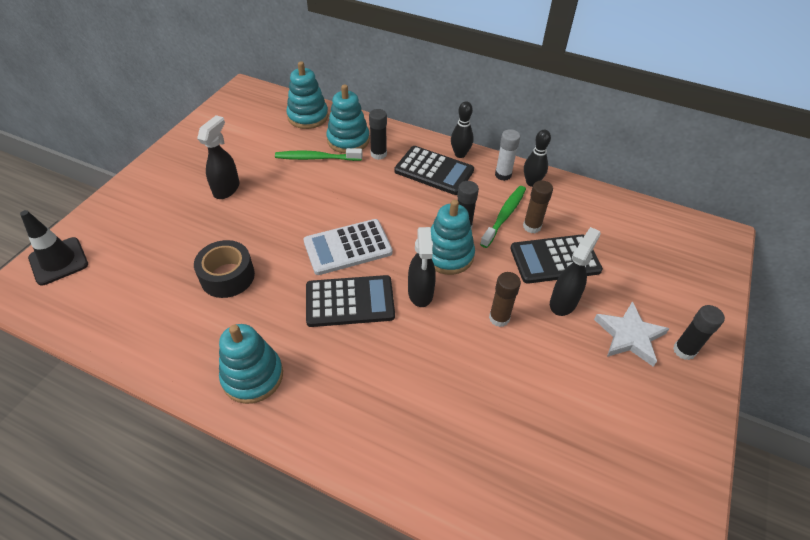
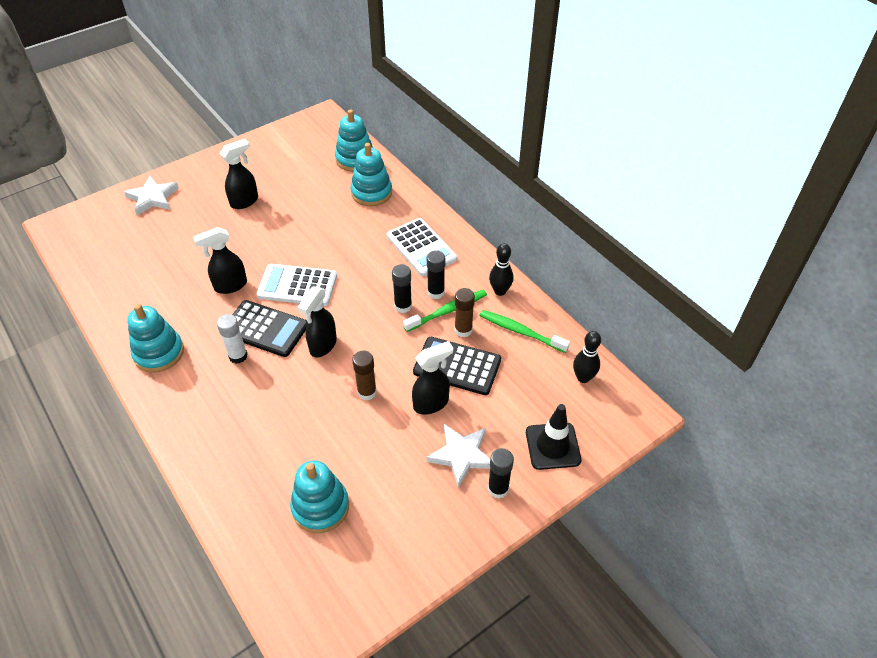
camera: 30 degrees right, 0 degrees up
(58, 261) = (96, 215): black traffic cone -> black traffic cone (552, 446)
(117, 220) = (152, 198): none -> white star
(227, 276) = (195, 272): black tape -> none
(277, 274) = (230, 286): none -> black spray bottle
(316, 158) = (333, 200): green toothbrush -> green toothbrush (521, 332)
(378, 154) = (386, 215): black glue stick -> black glue stick (436, 292)
(434, 171) = (421, 247): black calculator -> white calculator
(448, 255) = (370, 325): turquoise stacking toy -> turquoise stacking toy (320, 507)
(460, 154) = (458, 241): black bowling pin -> black bowling pin (583, 378)
(503, 175) = (480, 274): white glue stick -> white glue stick (238, 356)

